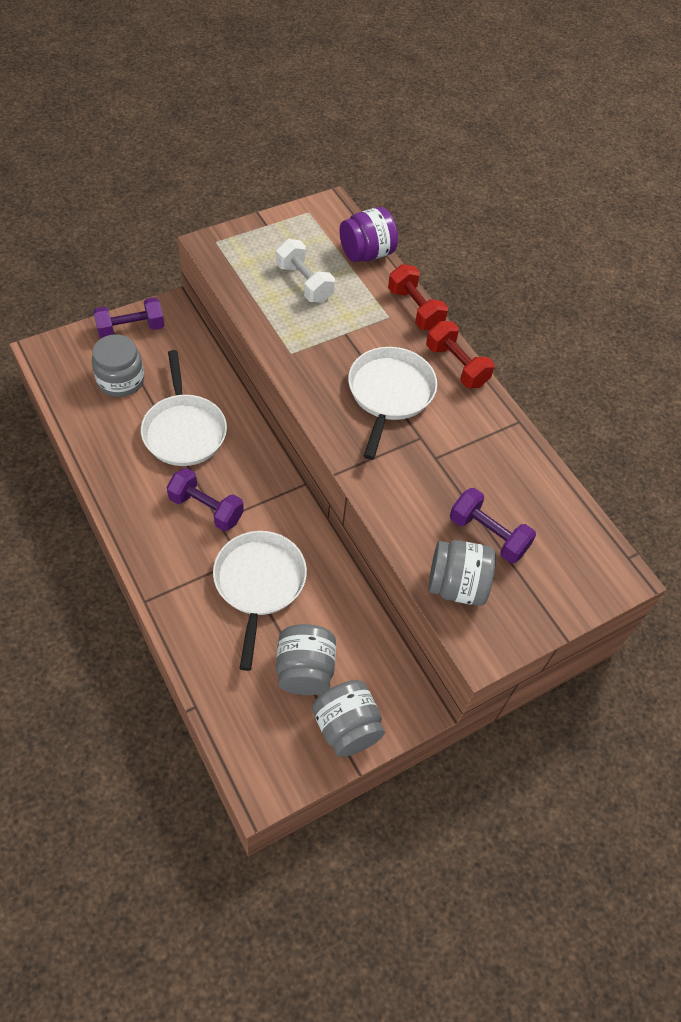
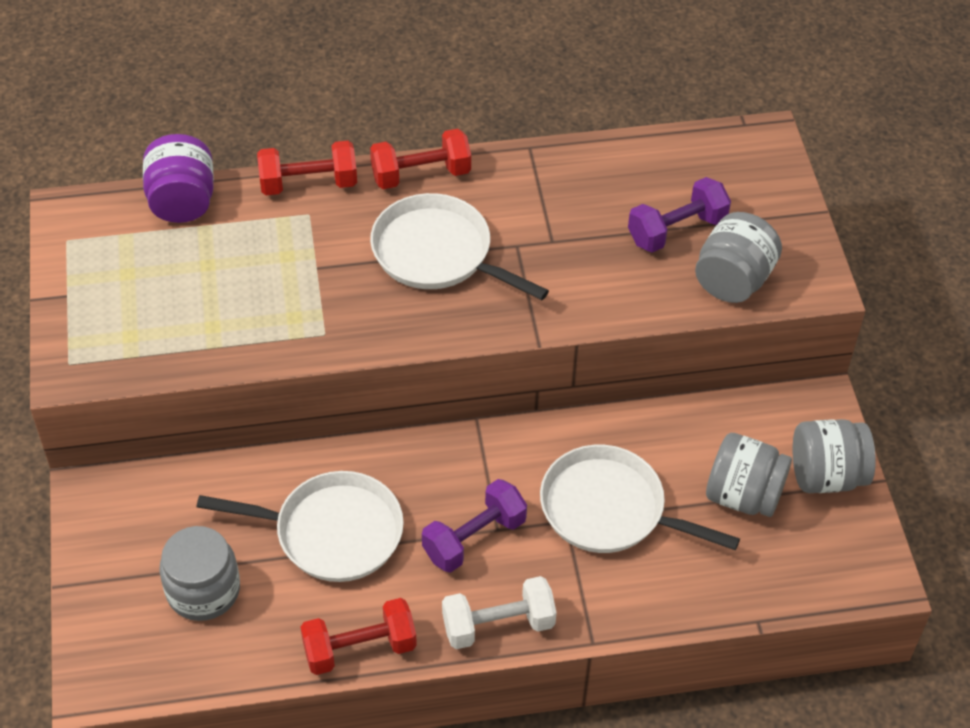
camera: 65 degrees left, 5 degrees down
(102, 470) = (359, 648): none -> red dumbbell
(131, 329) = (107, 555): purple dumbbell -> none
(304, 283) = (204, 284): white dumbbell -> white dumbbell (498, 625)

